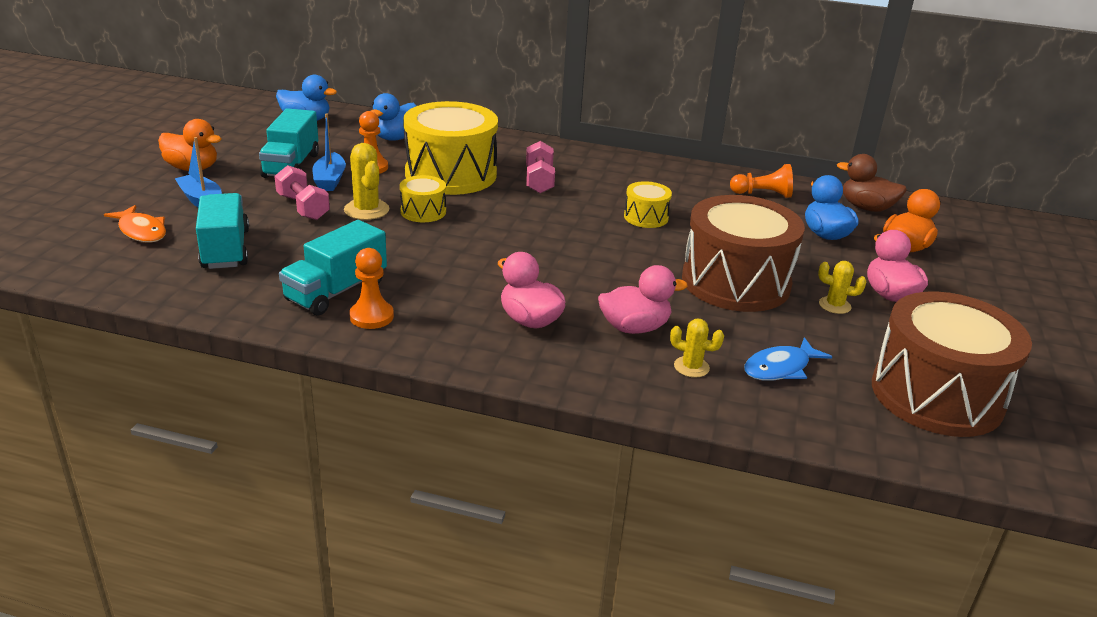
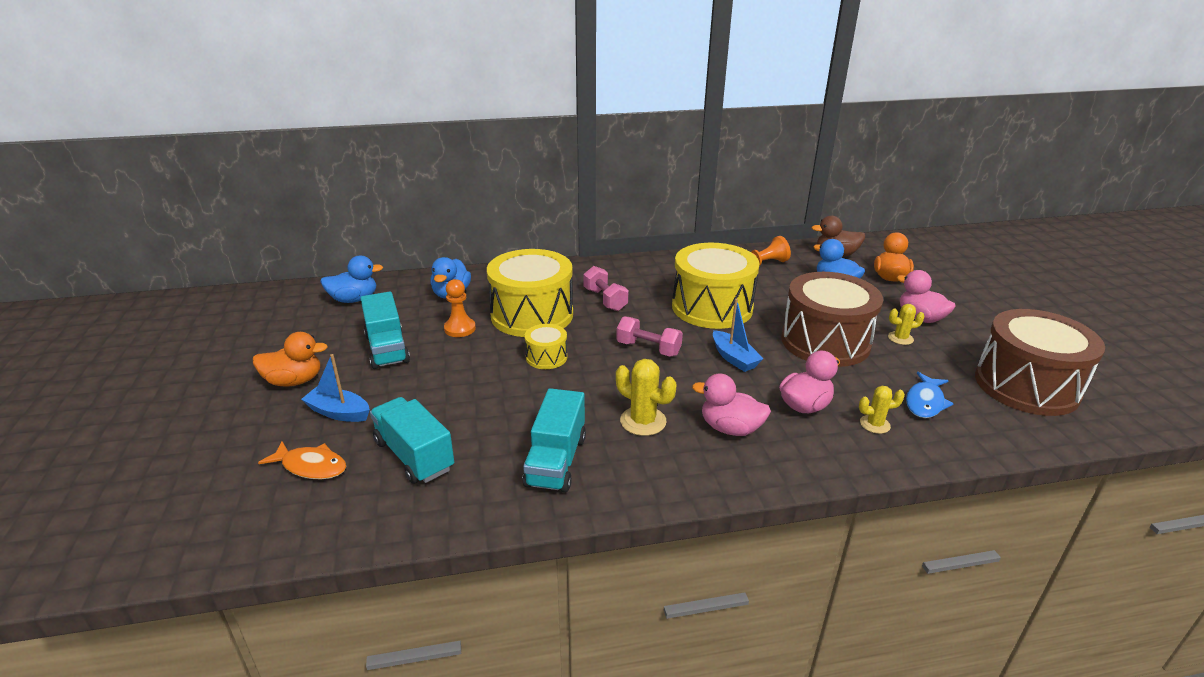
camera: 25 degrees left, 0 degrees up
(303, 207) = (441, 387): pink dumbbell -> pink dumbbell (648, 349)
(330, 180) = (437, 352): blue boat -> blue boat (734, 358)
(366, 210) = (498, 371): yellow cactus -> yellow cactus (643, 421)
(371, 316) = (610, 474): orange pawn -> none
(646, 217) = (712, 307): yellow drum -> yellow drum, size x2.18

